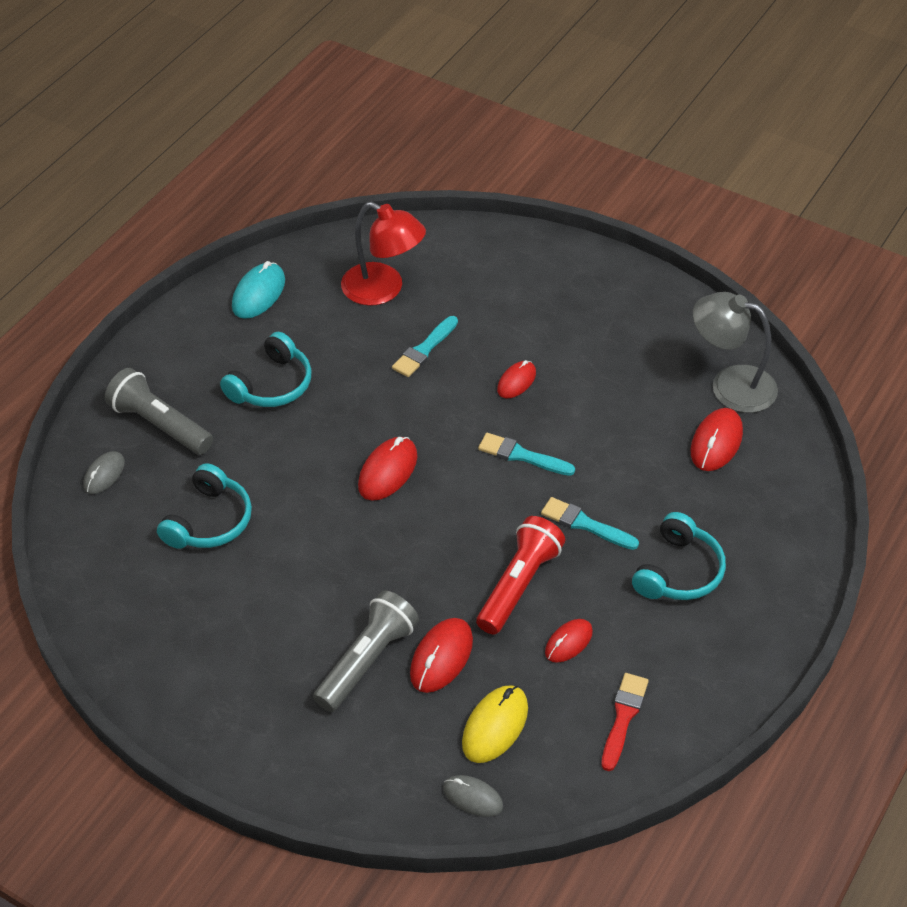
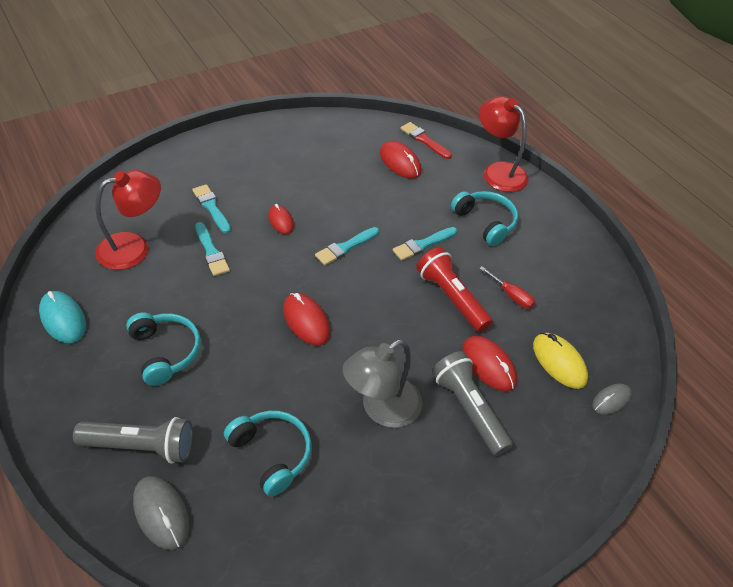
camera: 65 degrees left, 0 degrees up
(104, 474) = (161, 514): grey mouse -> grey mouse, size x1.51
(160, 425) = (141, 446): grey flashlight -> grey flashlight turned 150 degrees counterclockwise
(488, 316) = (211, 207): none -> turquoise brush
(568, 642) = (511, 295): red mouse -> red screwdriver
(623, 717) = (581, 297): red brush -> red brush (424, 140)
(730, 385) = (361, 137): grey lamp -> grey lamp (381, 409)
(793, 550) = (498, 171): none -> red lamp

